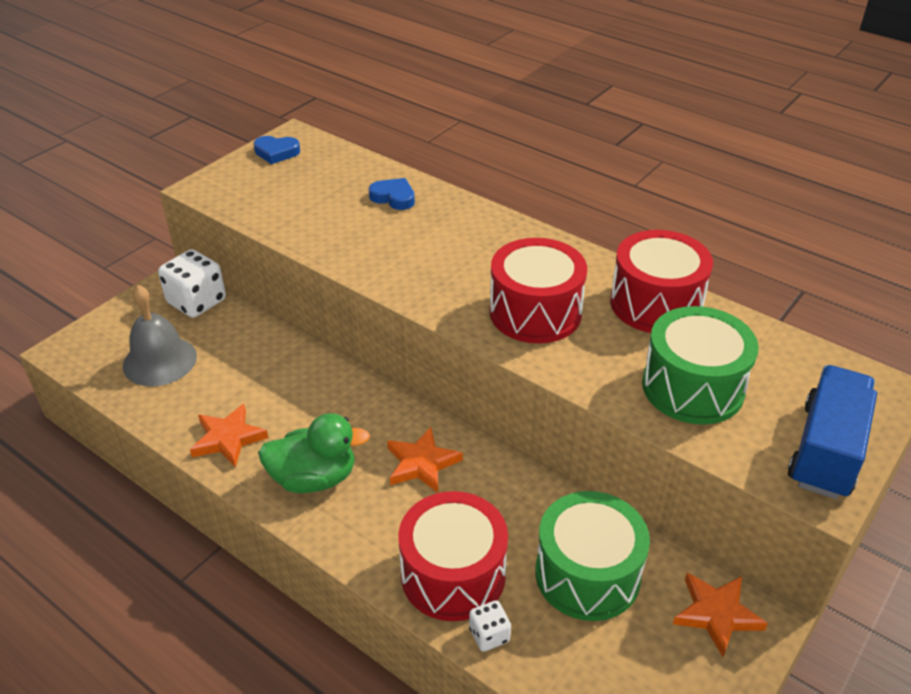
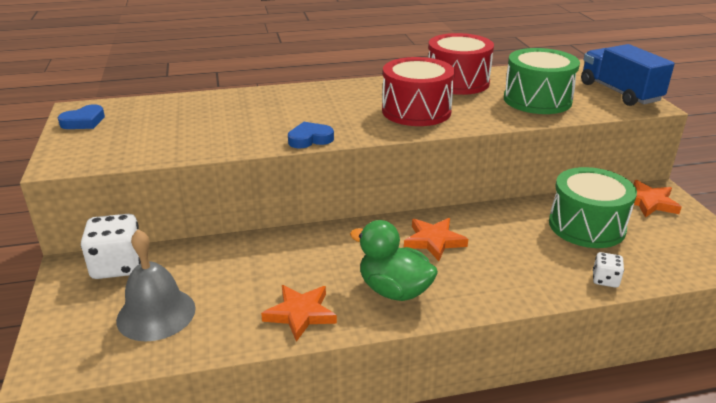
camera: 50 degrees left, 10 degrees down
(314, 478) = (394, 290): green duck -> green duck turned 90 degrees counterclockwise
(393, 197) = (226, 106): blue heart -> blue heart (310, 139)
(453, 574) = (543, 271): red drum -> none

